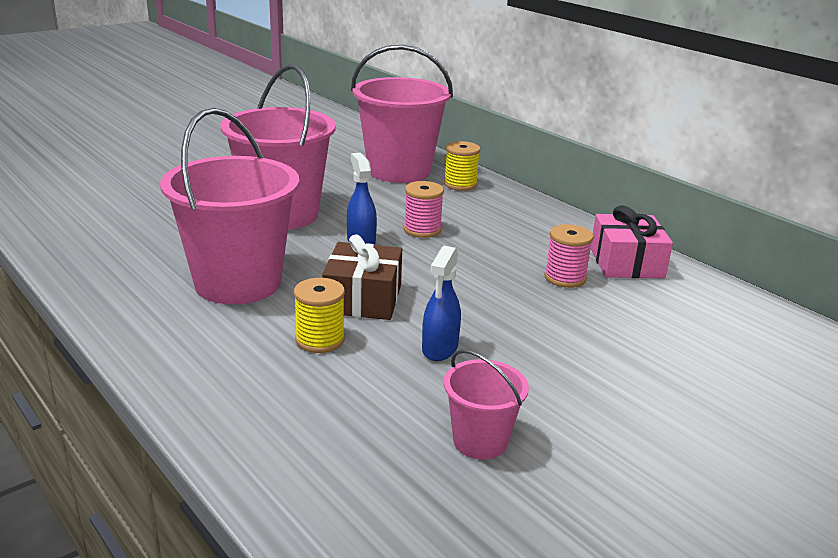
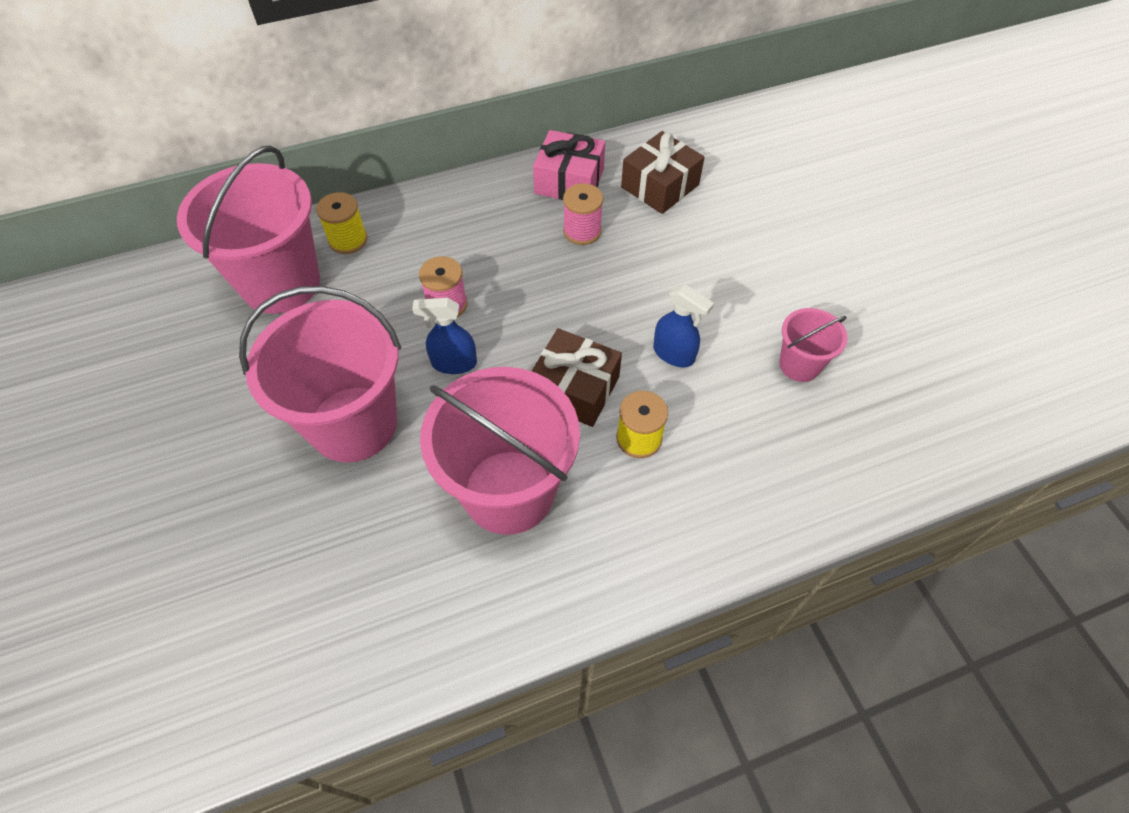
camera: 70 degrees left, 30 degrees up
(678, 314) = (660, 186): none -> brown gift

